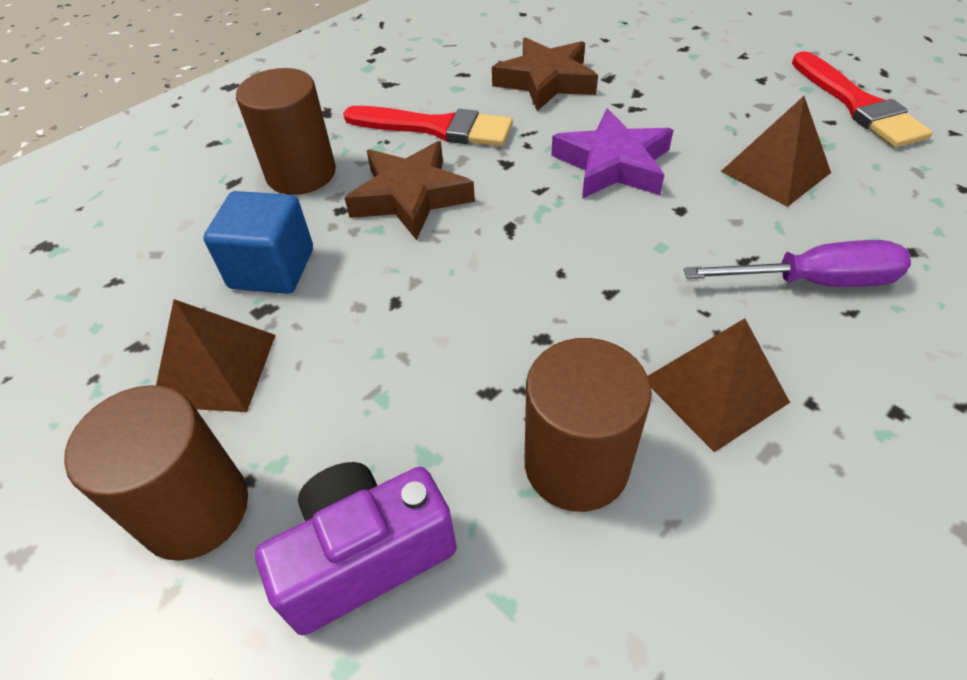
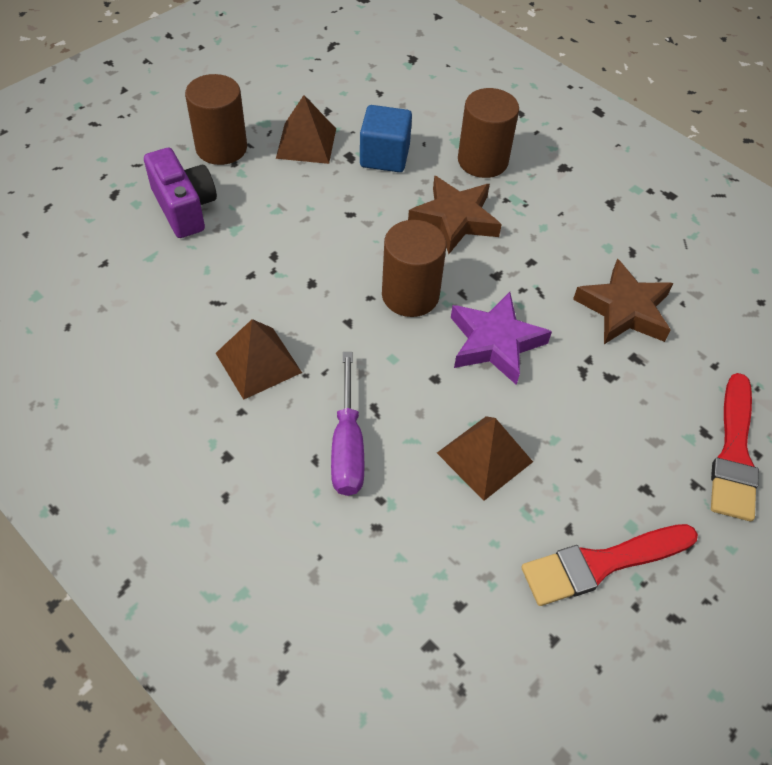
camera: 85 degrees right, 5 degrees up
(436, 128) = (544, 233): red brush -> red brush (734, 453)
(576, 464) = (219, 290): brown cylinder -> brown cylinder (410, 295)

